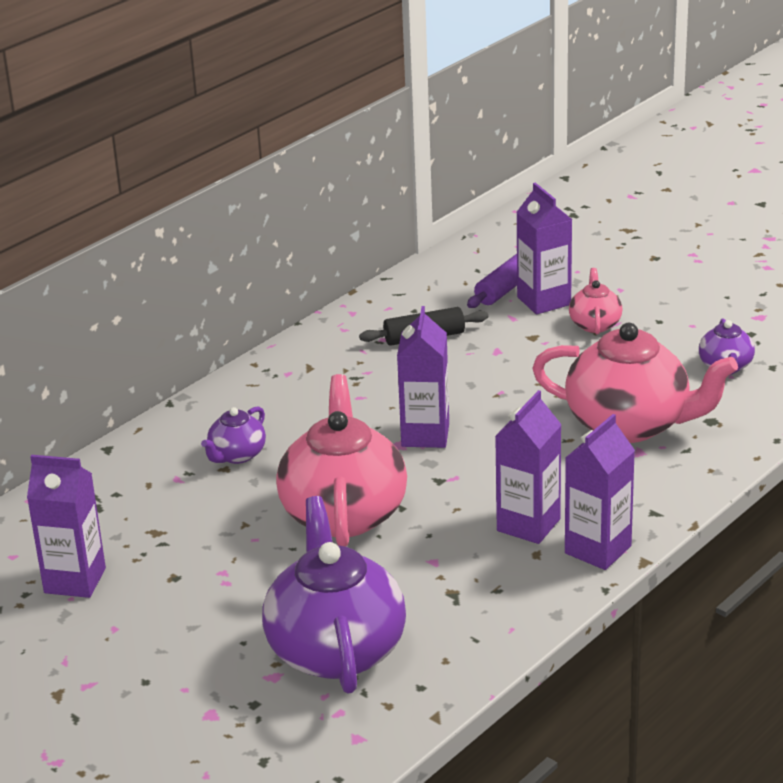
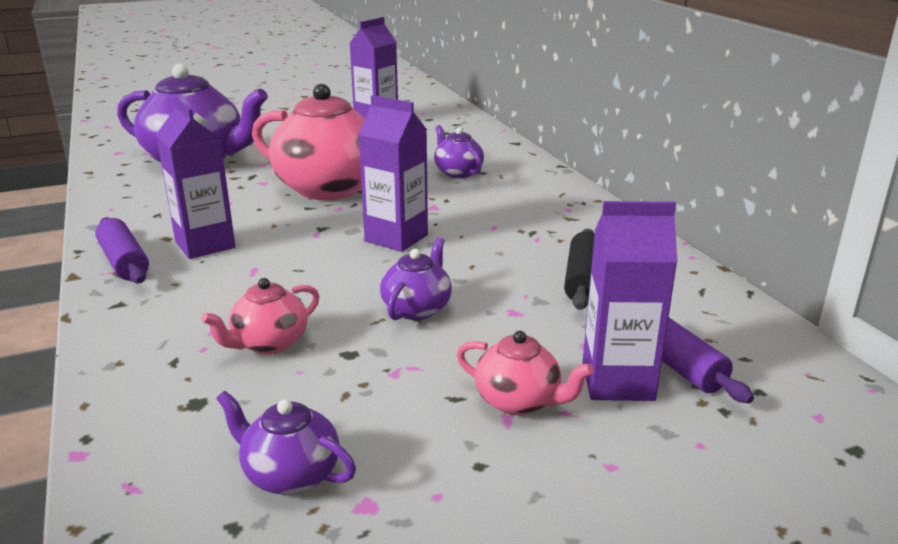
camera: 115 degrees right, 5 degrees down
(529, 387) = (417, 308): none -> purple teapot
(598, 550) = (124, 262): purple carton -> purple rolling pin
(630, 424) = (269, 343): pink teapot -> pink teapot, size x0.47

